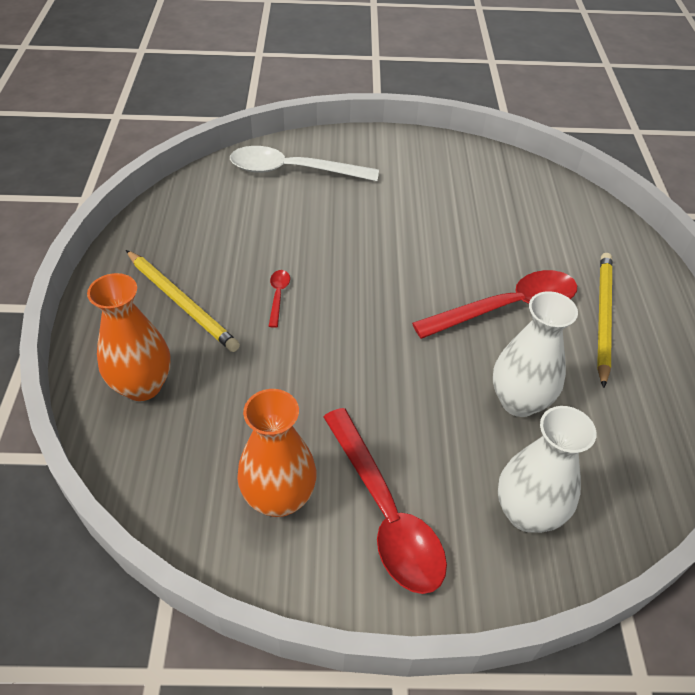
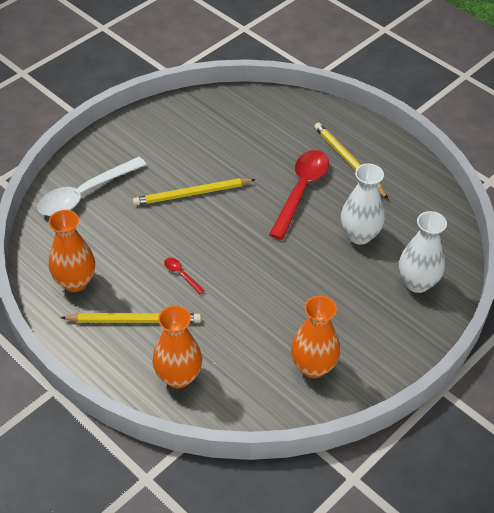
camera: 45 degrees left, 0 degrees up
(183, 233) = (75, 282): none -> orange vase
(385, 512) = (363, 332): red spoon -> none
(388, 234) = (192, 194): none -> yellow pencil

